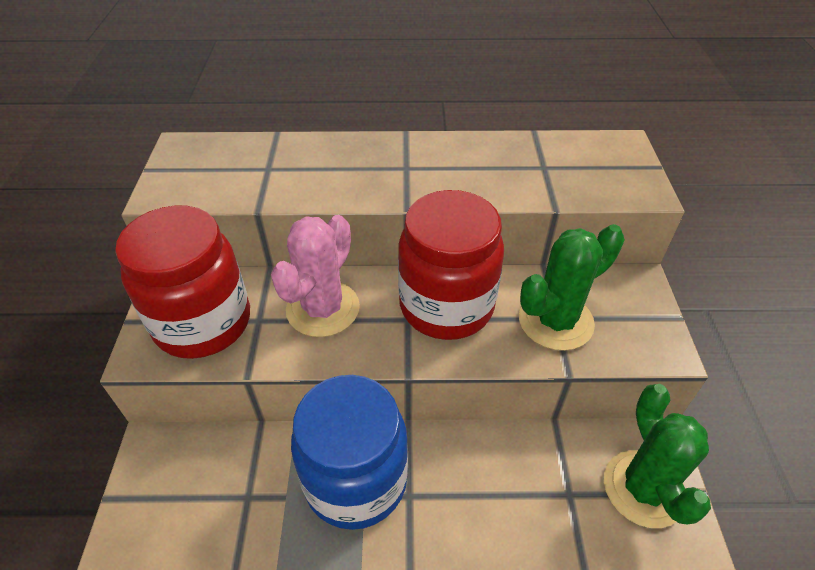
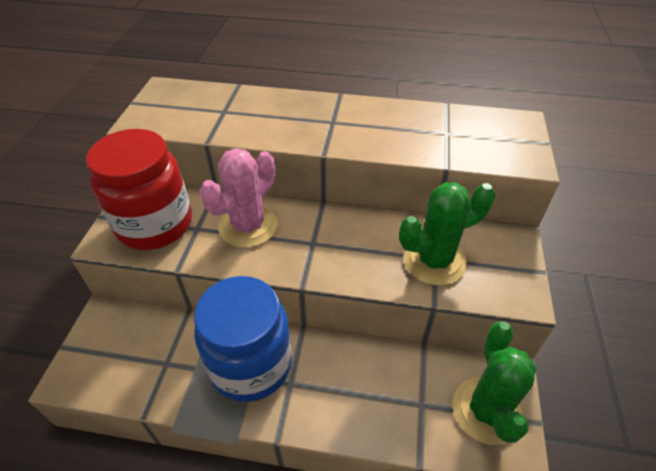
camera: 10 degrees right, 0 degrees up
(446, 306) = (346, 237): red jar -> none

